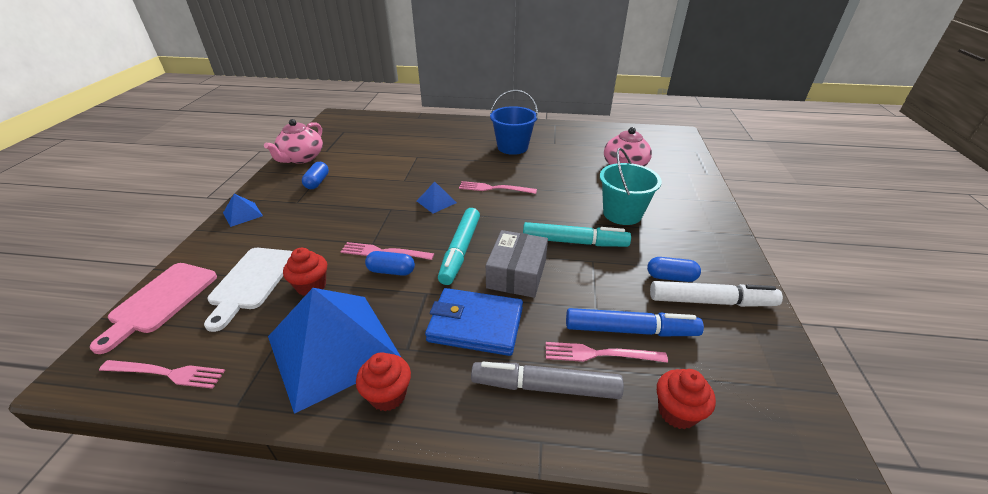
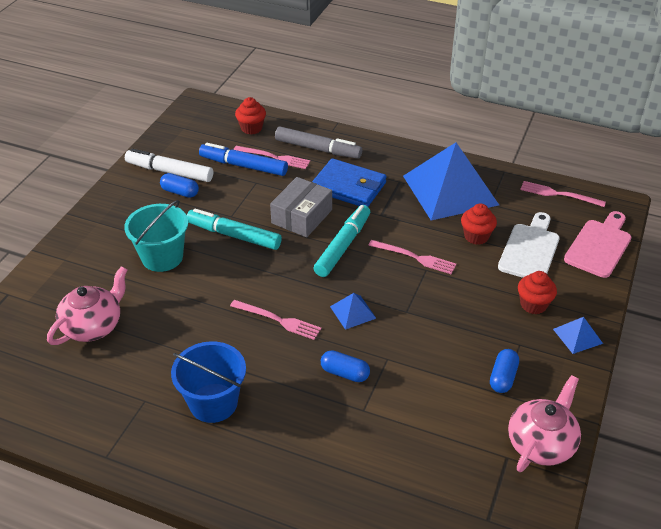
camera: 165 degrees left, 5 degrees up
(388, 395) = (413, 161): red cupcake -> red cupcake (533, 304)
(391, 271) = (408, 237): blue capsule -> blue capsule (345, 373)

